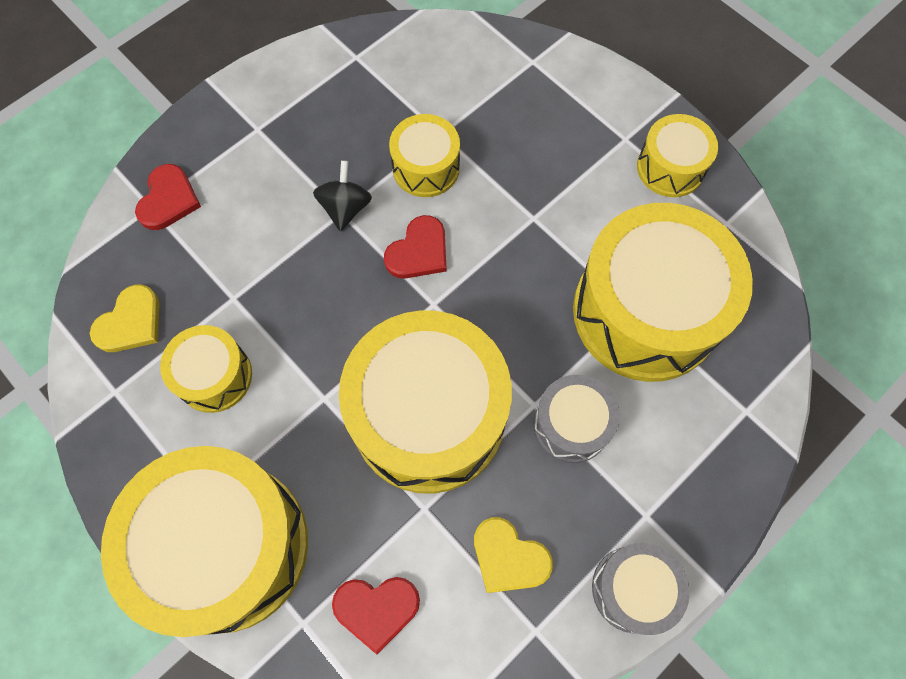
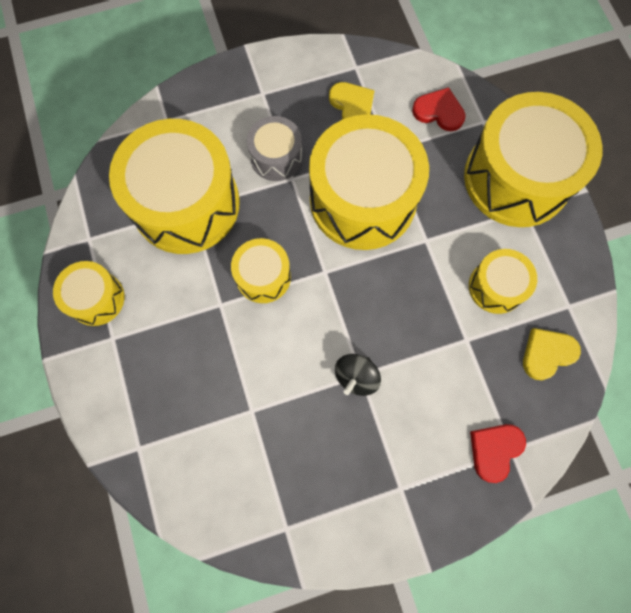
camera: 155 degrees left, 5 degrees up
(419, 251) = (317, 316): red heart -> none
(426, 167) = (278, 384): yellow drum -> yellow drum (263, 276)
(633, 589) = (292, 63): grey drum -> none

